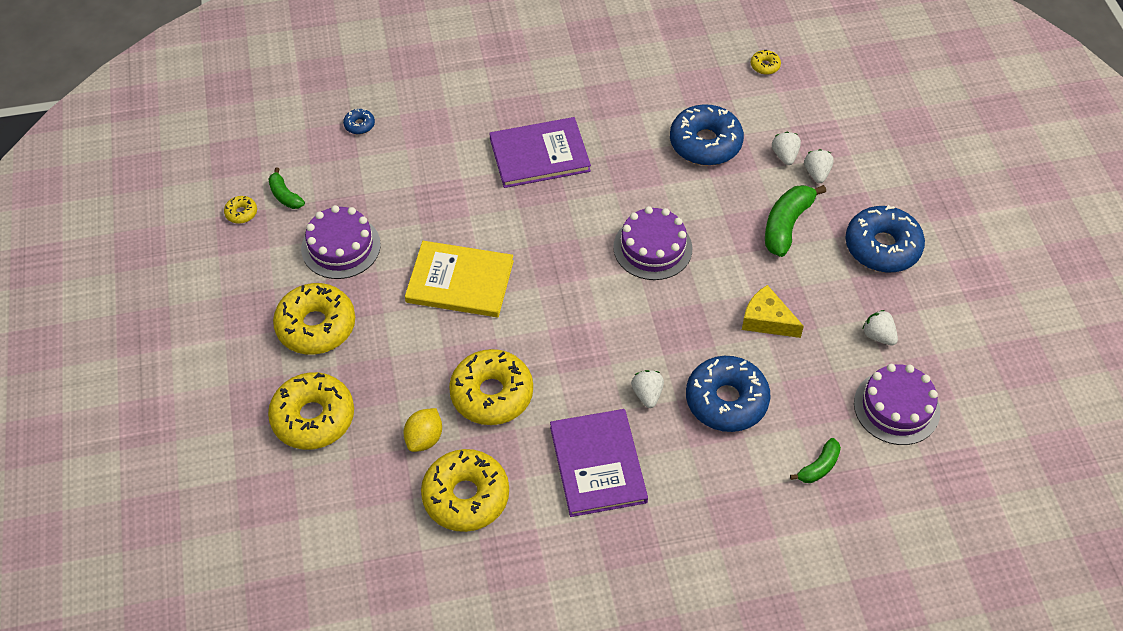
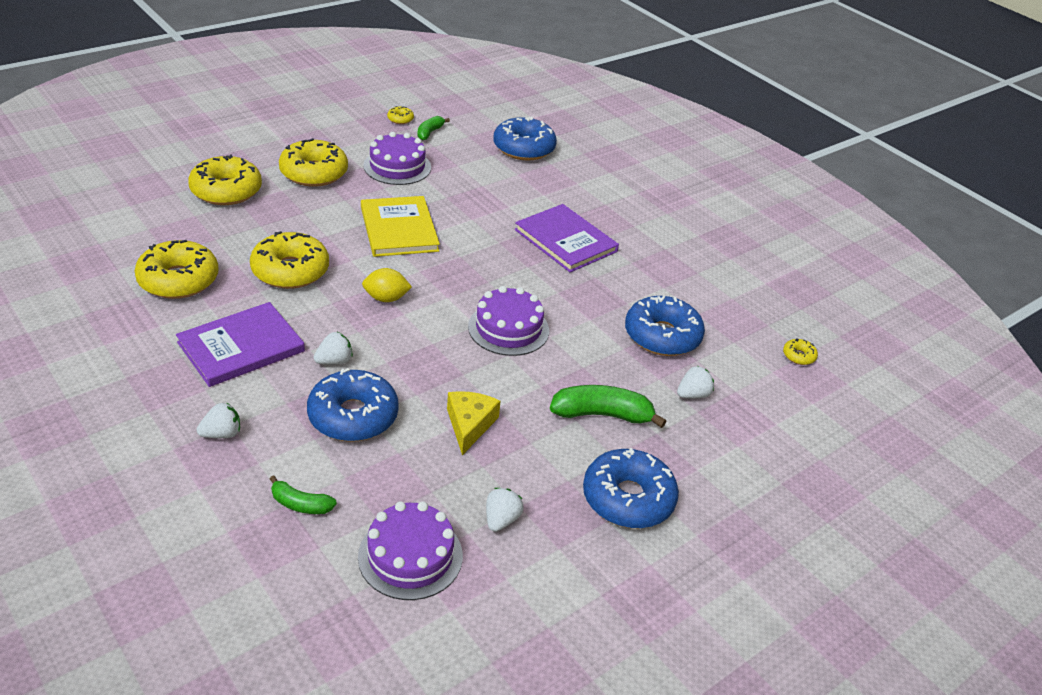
camera: 60 degrees right, 15 degrees down
(359, 125) = (524, 148): blue donut -> blue donut, size x2.33
(424, 438) = (229, 246): yellow lemon -> yellow lemon (386, 298)
(817, 173) = (689, 424): white strawberry -> white strawberry (222, 434)

